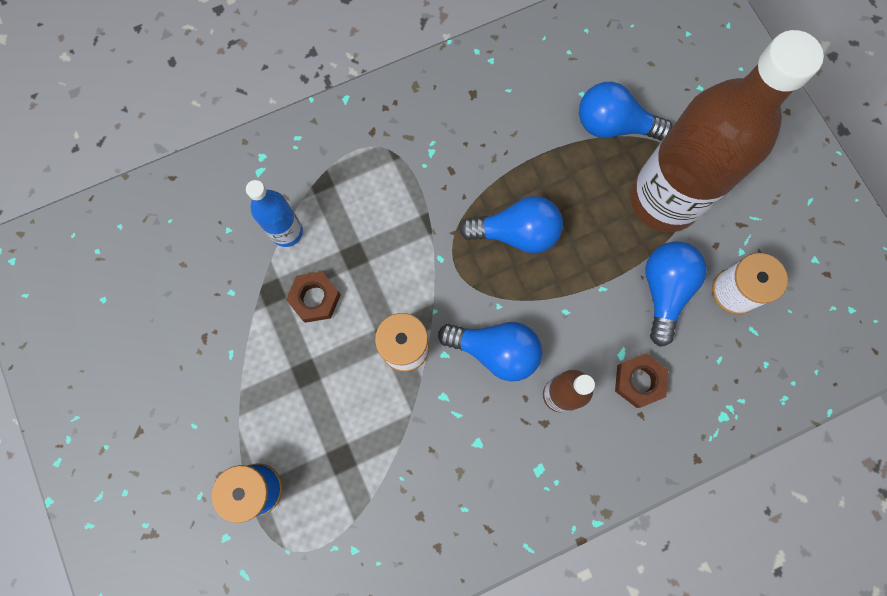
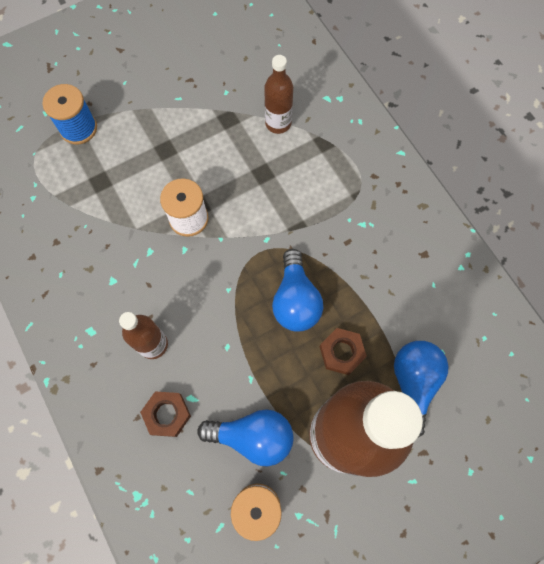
camera: 85 degrees right, 5 degrees down
(287, 232) = (278, 123): blue bottle -> brown bottle
(315, 298) = (225, 149): brown nut -> brown nut (341, 352)
(495, 351) = (189, 289): blue light bulb -> none

